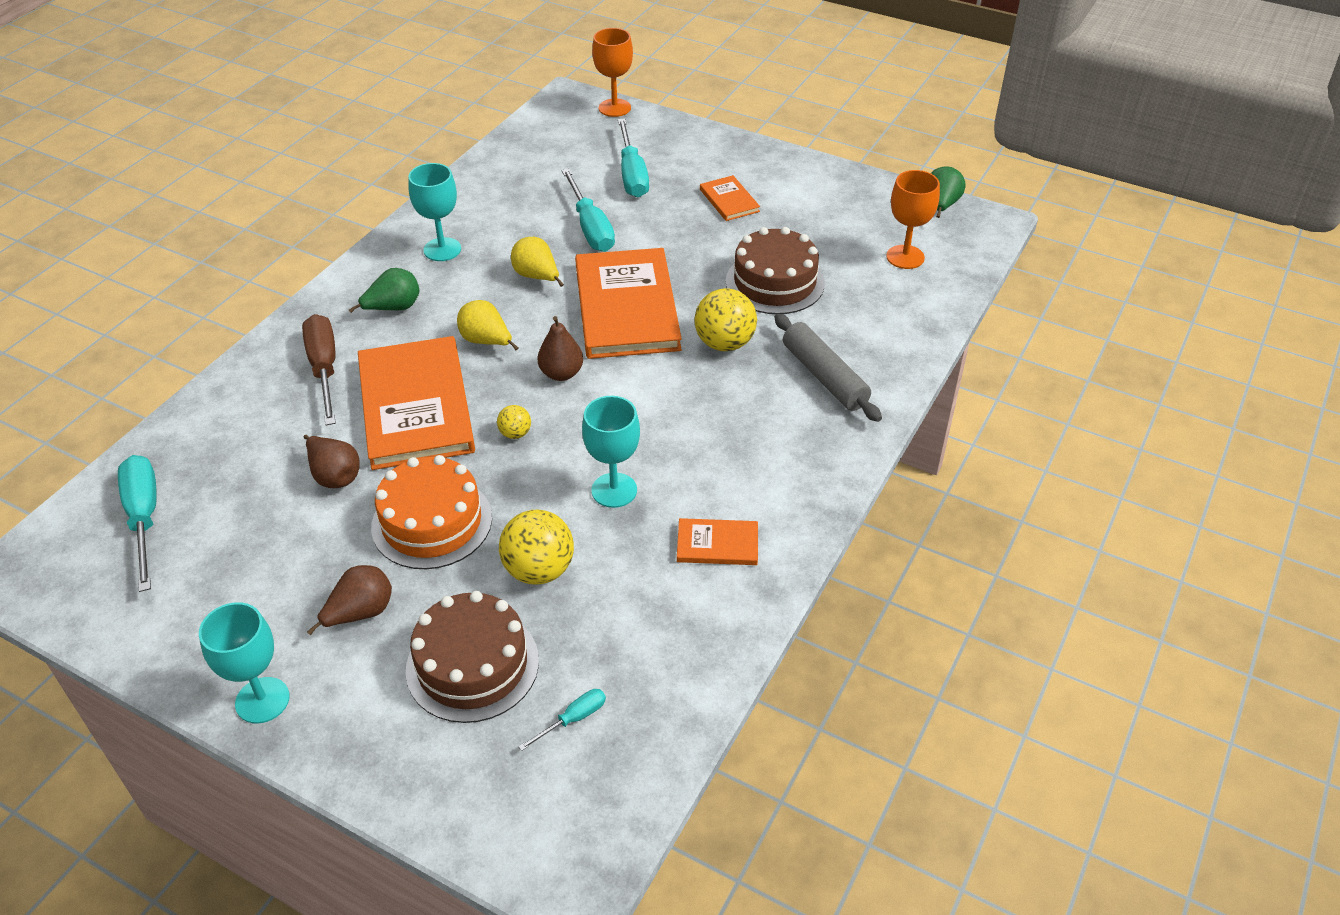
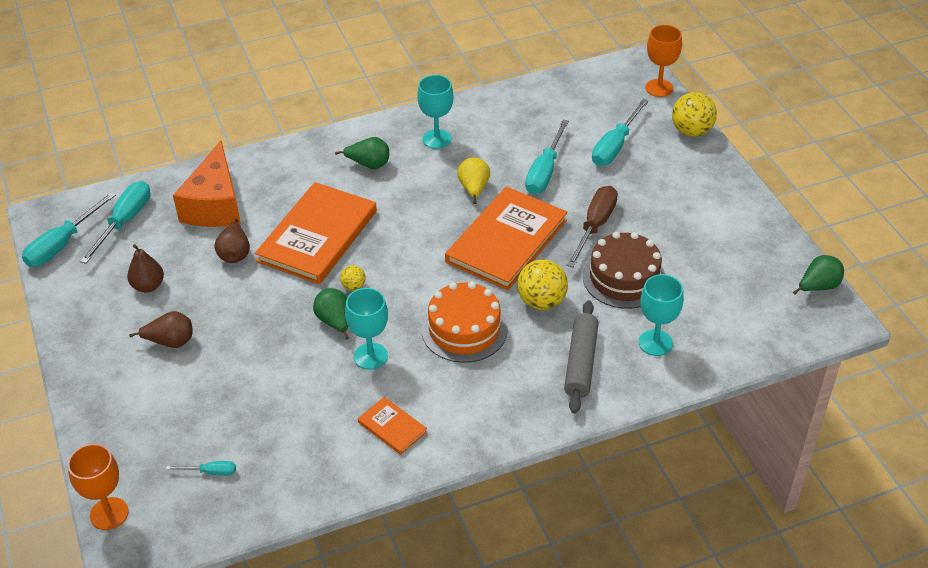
camera: 40 degrees right, 0 degrees up
(80, 590) = (62, 244): none -> turquoise screwdriver
(249, 439) = (215, 205): none -> orange cheese
(262, 700) = (83, 358): turquoise goblet -> turquoise goblet (655, 343)
(324, 369) = (293, 183): brown screwdriver -> brown screwdriver (595, 226)
(432, 522) = (255, 313): orange cake -> orange cake (464, 329)
(472, 665) = (194, 408): brown cake -> none
(486, 341) = (398, 217): yellow pear -> none
(535, 479) = (335, 322): none -> green pear
(539, 570) = (280, 377): yellow ball -> yellow ball (691, 131)
(561, 373) = (419, 263): brown pear -> brown pear (148, 286)
(729, 200) = (661, 200): orange book -> none
(905, 257) = (741, 311): orange goblet -> orange goblet (109, 513)

